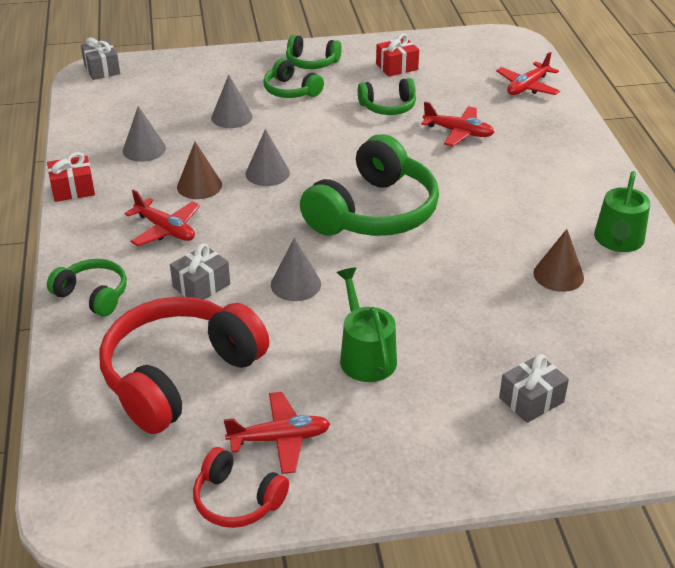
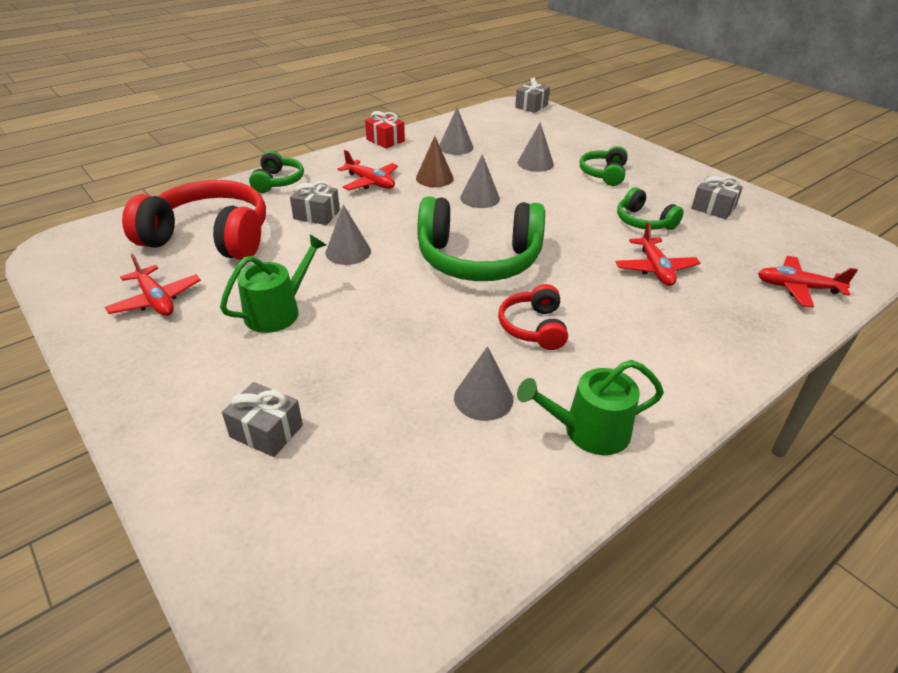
camera: 60 degrees right, 0 degrees up
(165, 229) = (370, 182): red plane -> red plane turned 60 degrees counterclockwise
(237, 500) = (82, 302): red headphones -> red headphones (533, 327)
(311, 62) = (657, 170): green headphones -> none
(397, 67) = (713, 208): red gift -> grey gift
(558, 275) = (483, 398): brown cone -> grey cone

